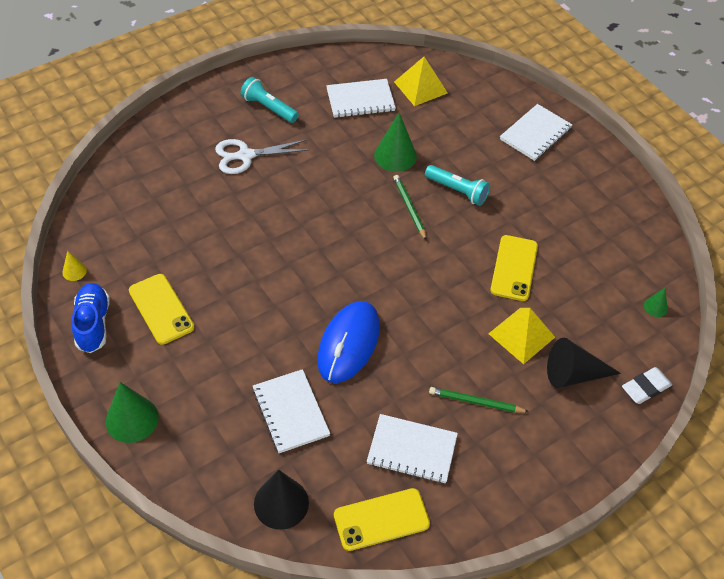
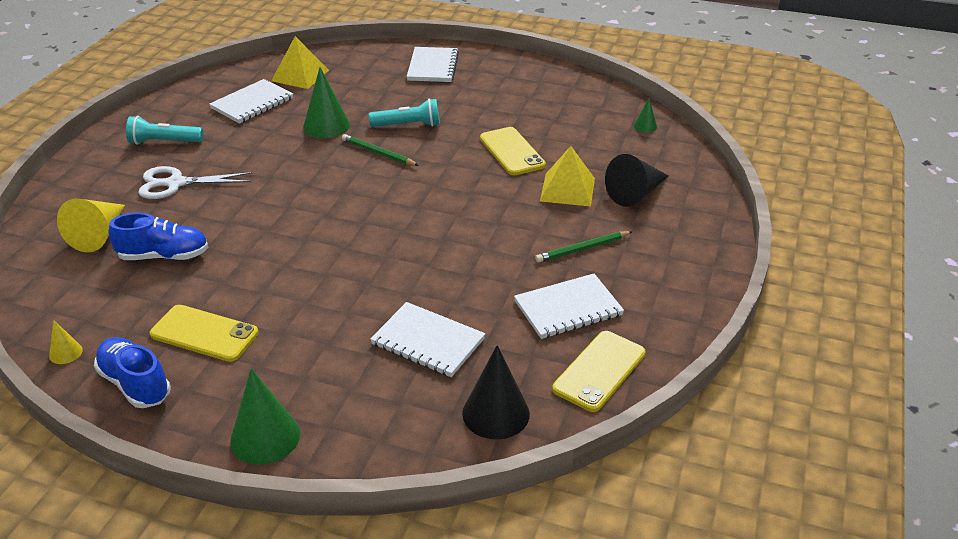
camera: 35 degrees left, 15 degrees down
(164, 177) = (99, 234): none -> yellow cone
(188, 222) = (164, 256): none -> blue shoe
(245, 156) = (175, 183): white scissors -> white scissors turned 45 degrees clockwise
(348, 343) = (427, 266): blue mouse -> none
(645, 388) = (696, 175): white eraser -> none

